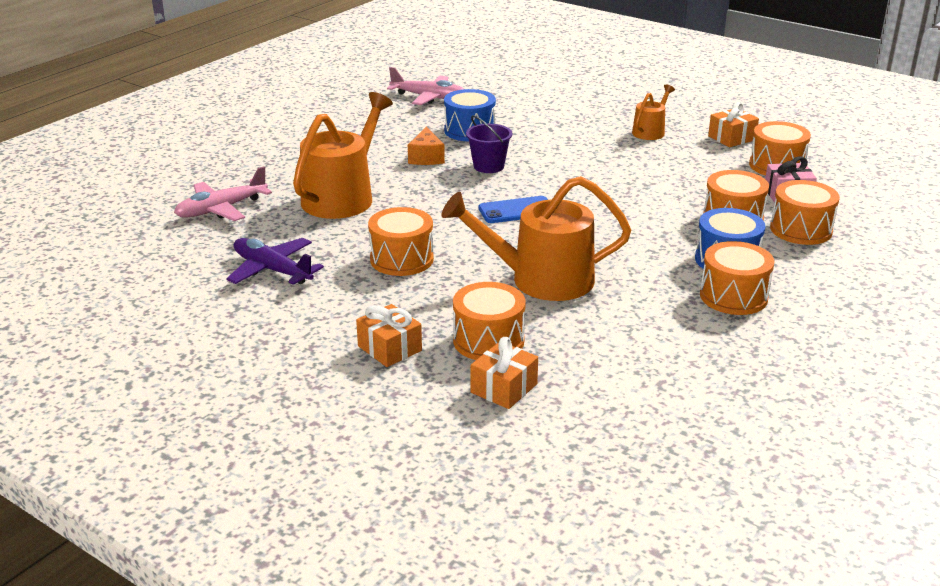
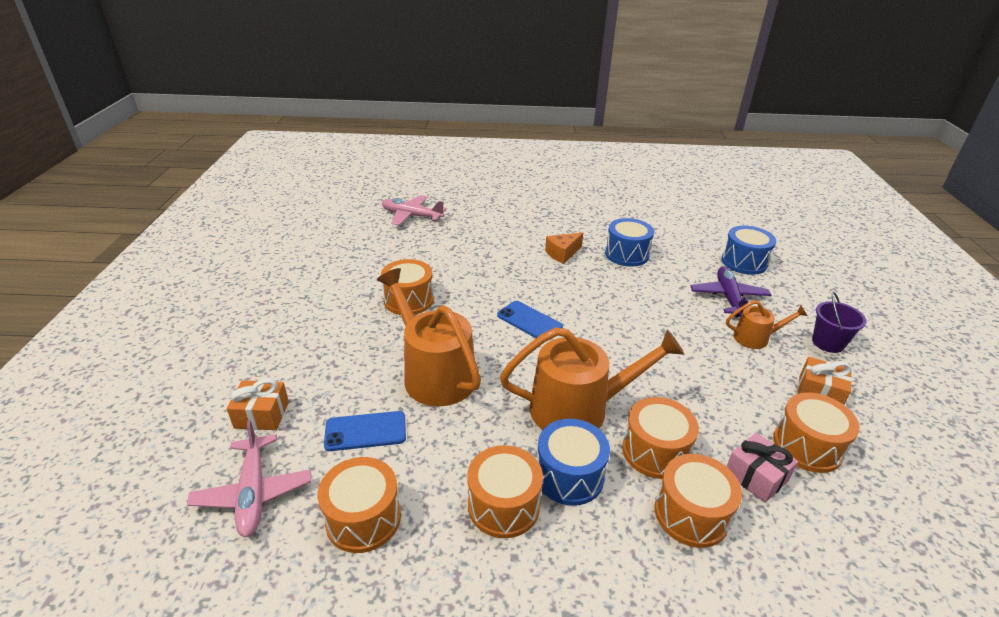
camera: 55 degrees right, 5 degrees up
(272, 270) = (354, 260): purple plane -> purple plane (728, 297)
(342, 197) = (469, 246): orange watering can -> orange watering can (578, 408)
(389, 348) = (287, 341): orange gift -> none
(429, 97) = (653, 220): pink plane -> pink plane (254, 493)
(488, 166) = (582, 283): purple bucket -> purple bucket (828, 343)
(488, 341) = (325, 381): orange drum -> orange drum (363, 518)
(549, 92) = (744, 262): none -> blue drum
(587, 336) = (365, 431): none -> blue phone

